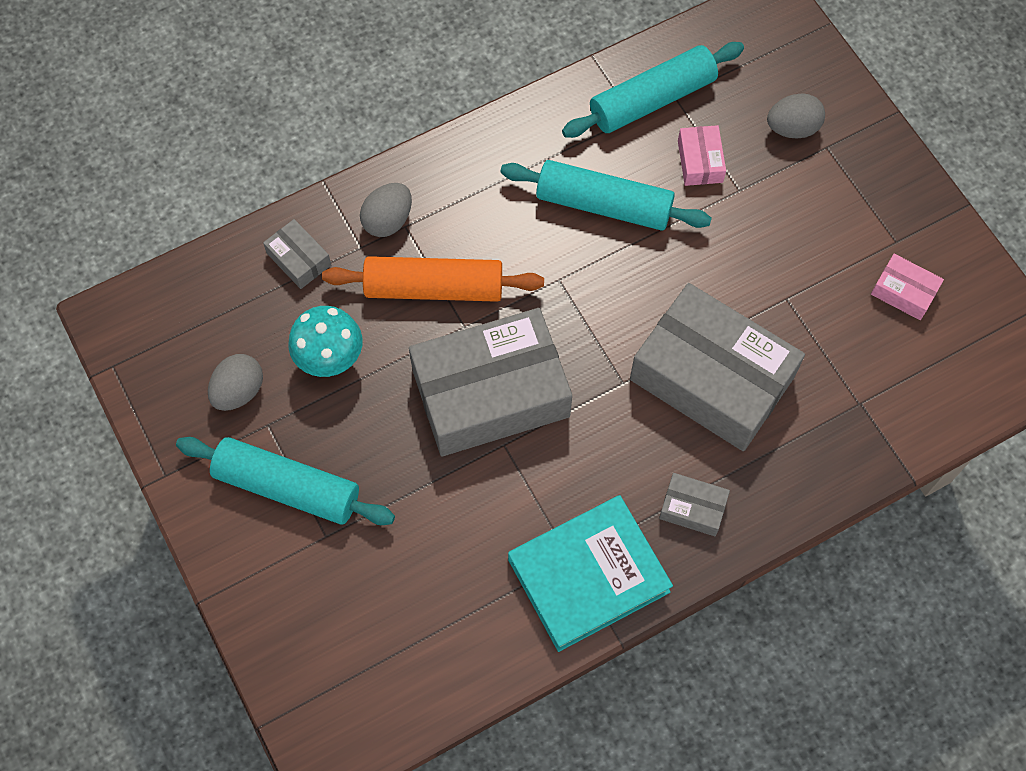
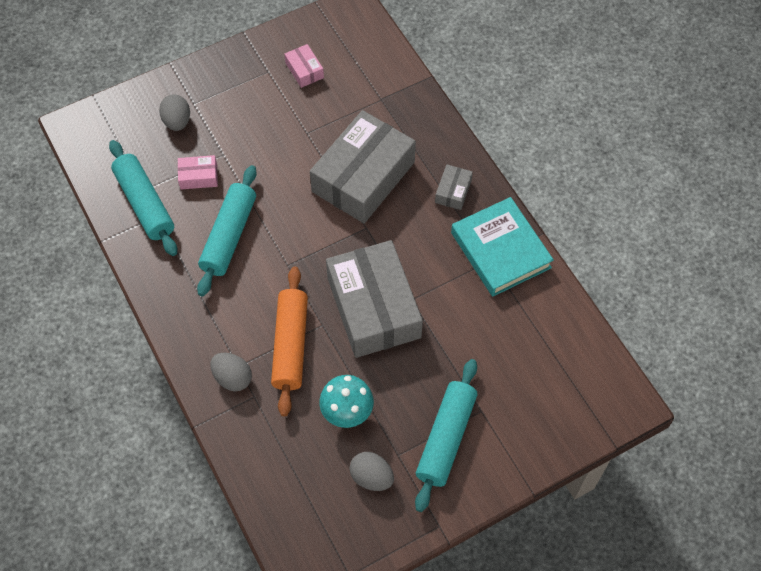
camera: 90 degrees left, 5 degrees down
(299, 259) = (262, 440): grey box -> none
(904, 292) = (304, 70): pink box -> pink box turned 60 degrees counterclockwise

